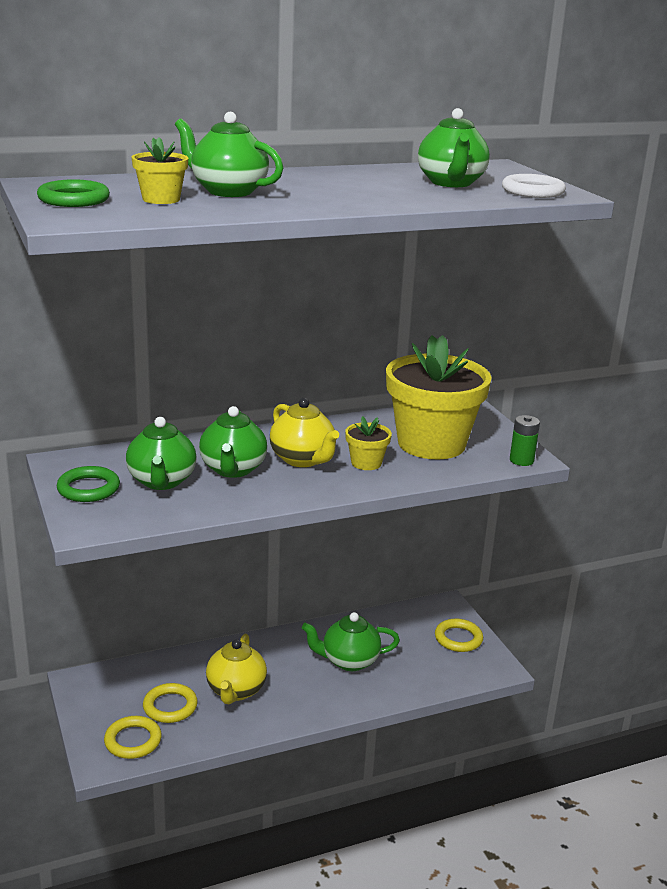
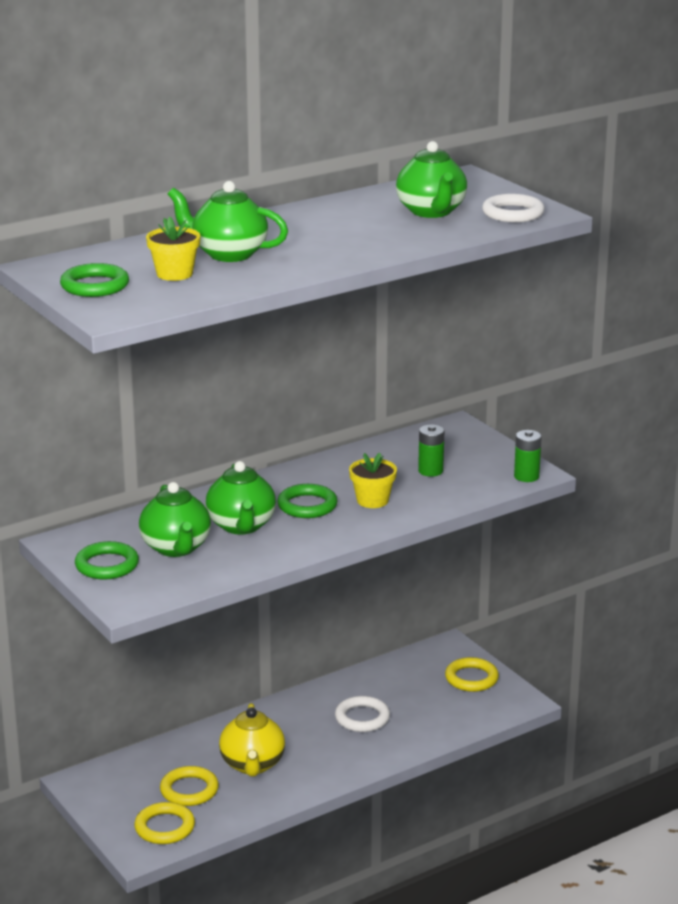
camera: 10 degrees left, 0 degrees up
(303, 459) = (307, 506): yellow teapot -> green ring
(349, 661) = (362, 718): green teapot -> white ring
(431, 443) = (430, 471): yellow flower pot -> green battery

